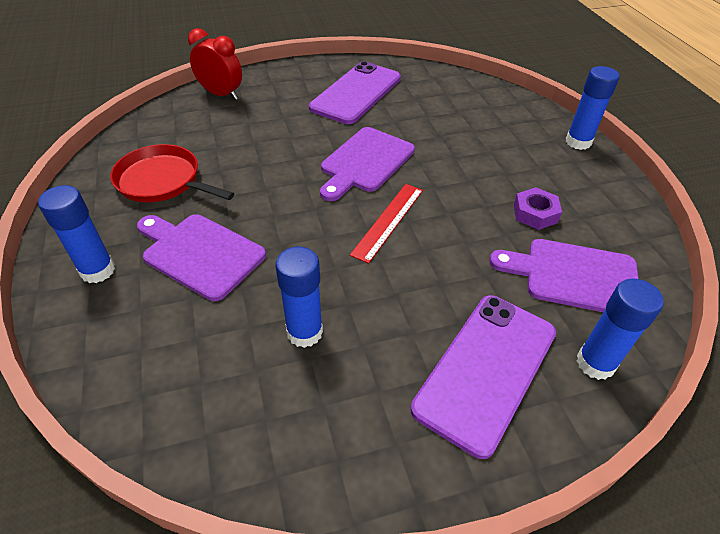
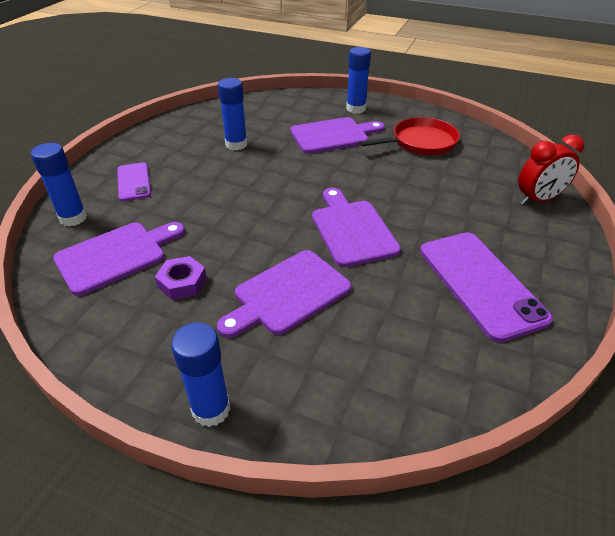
camera: 130 degrees right, 5 degrees down
(388, 221) = (274, 206): red ruler -> none
(470, 158) = (288, 294): none -> purple cutting board
(486, 370) = (134, 182): purple phone -> purple phone, size x0.56

